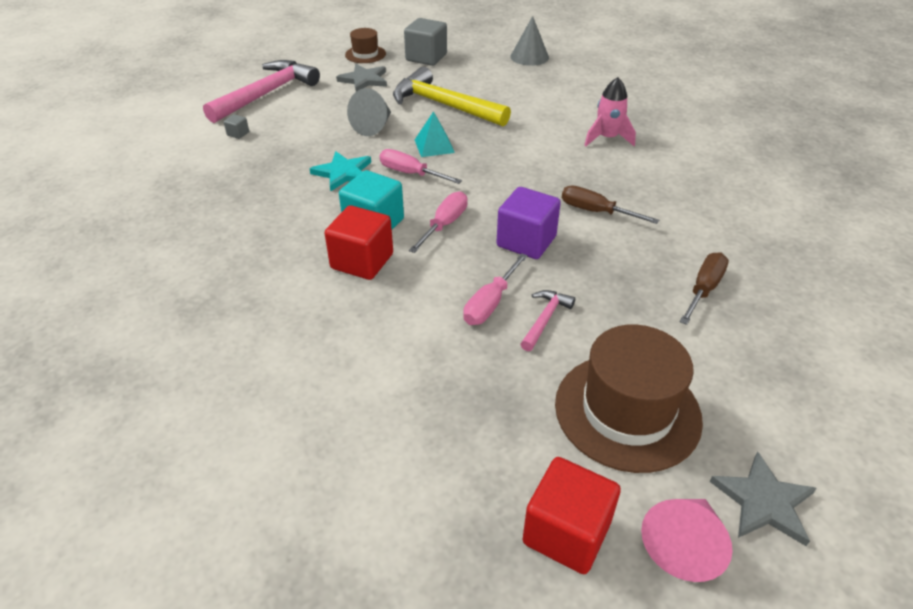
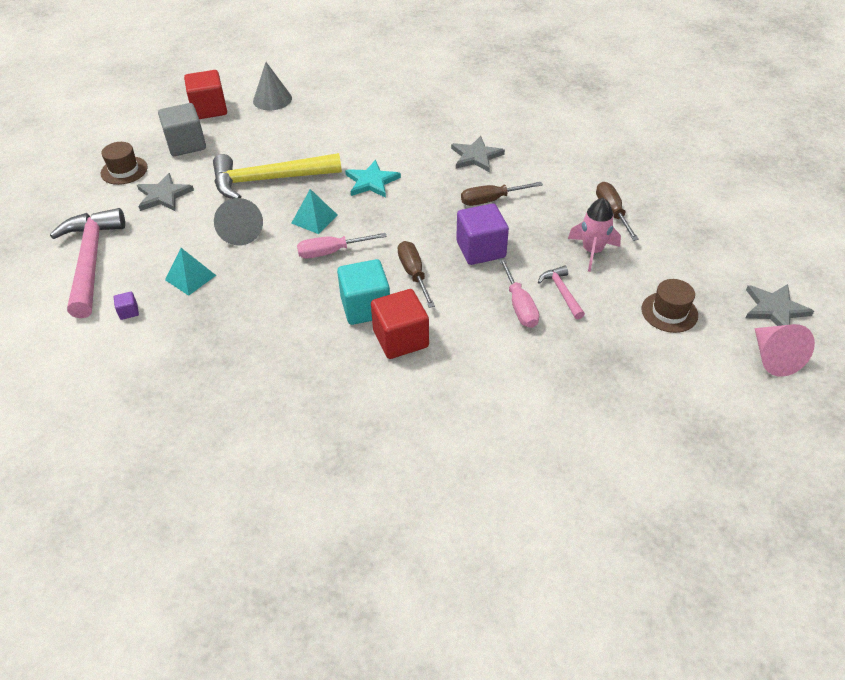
camera: 45 degrees left, 5 degrees up
(238, 134) = (129, 312): grey cube -> purple cube
(301, 135) = (190, 277): none -> turquoise pyramid
(343, 173) = (279, 285): turquoise star -> turquoise star (371, 181)
(444, 225) = (414, 274): pink screwdriver -> brown screwdriver
(566, 532) = (727, 396): red cube -> red cube (209, 109)
(607, 138) = (424, 140): pink rocket -> pink rocket (592, 251)
(627, 411) = (669, 312): brown hat -> brown hat, size x0.53
(635, 173) = (476, 156): none -> grey star

